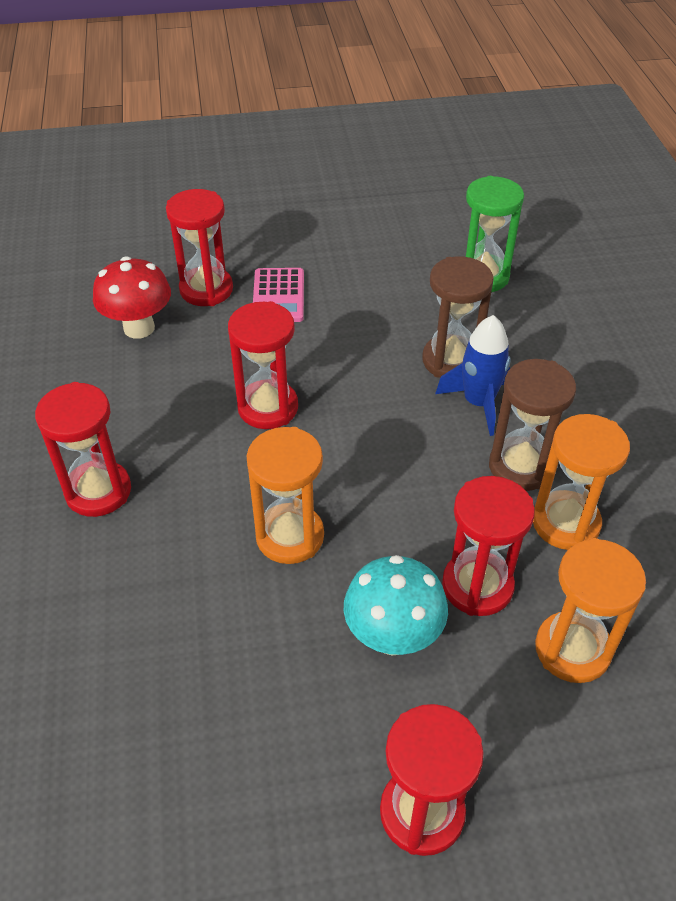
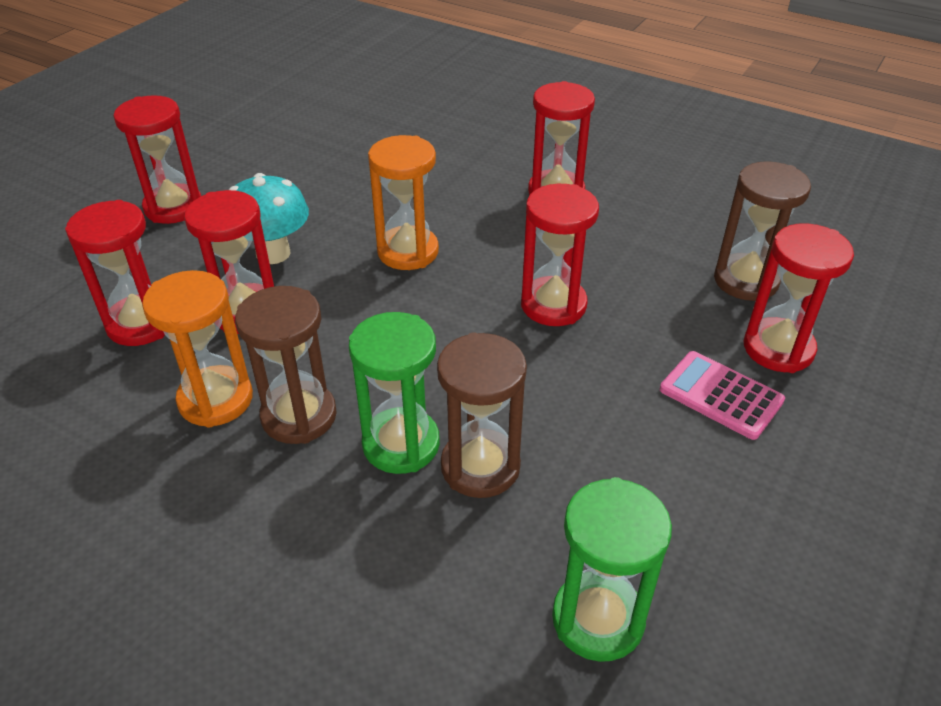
camera: 130 degrees right, 5 degrees down
(139, 328) = (746, 281): red mushroom -> brown hourglass
(478, 403) = (401, 444): blue rocket -> green hourglass
(572, 649) = (141, 324): orange hourglass -> red hourglass

